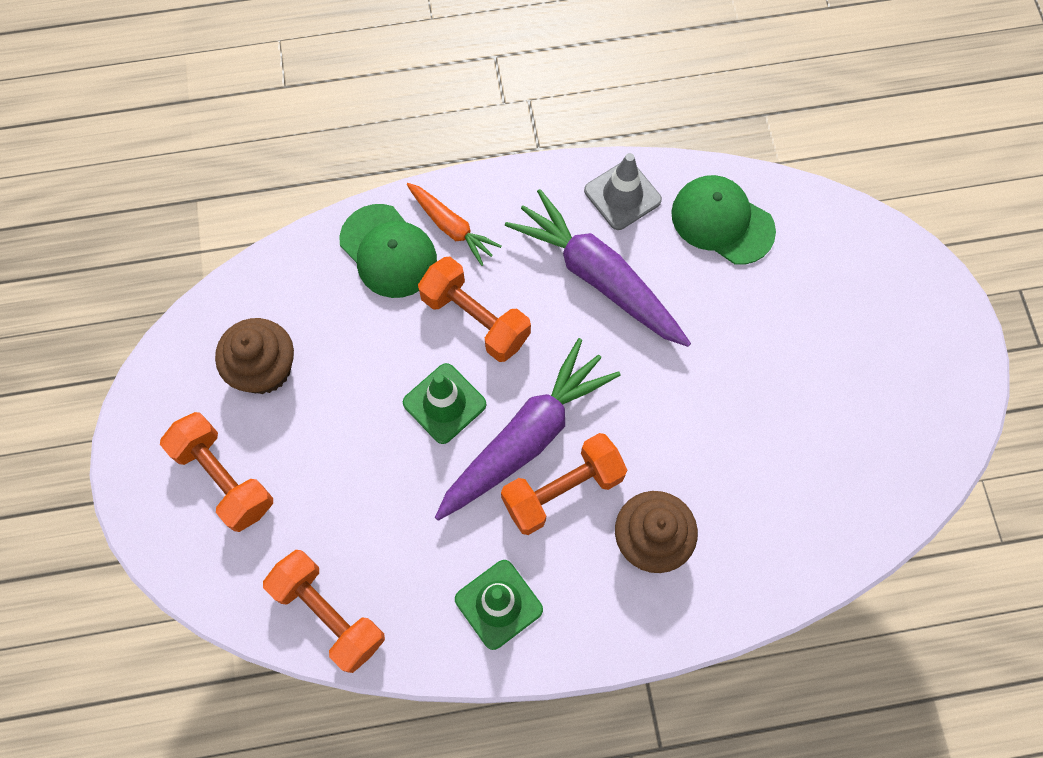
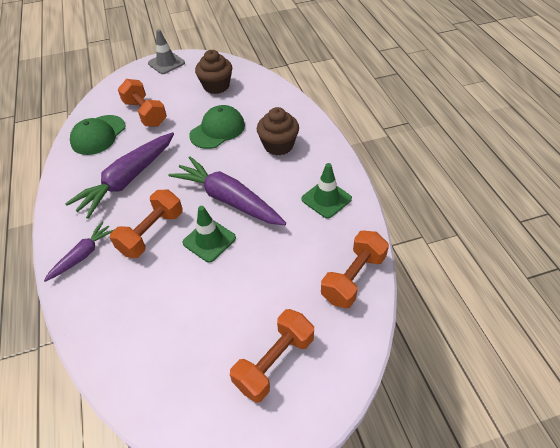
camera: 95 degrees left, 20 degrees down
(264, 369) = (187, 353): brown cupcake -> brown cupcake (216, 86)
(388, 251) = (97, 289): green cap -> green cap (217, 130)
(451, 227) = (83, 255): orange carrot -> purple carrot
(562, 490) = (257, 181): orange dumbbell -> orange dumbbell (145, 113)
(622, 195) = (74, 175): grey traffic cone -> grey traffic cone (166, 63)

